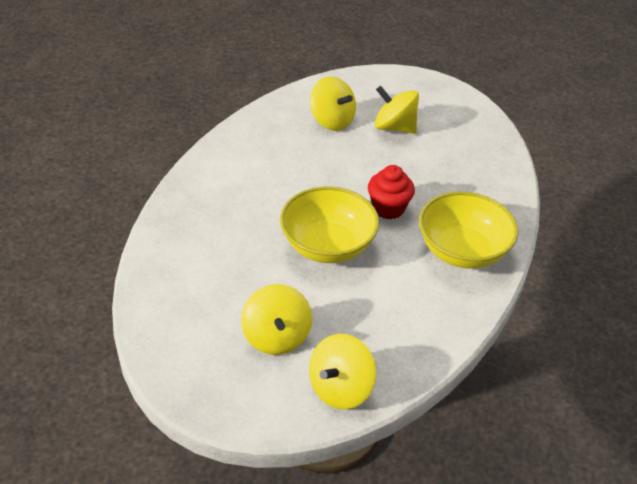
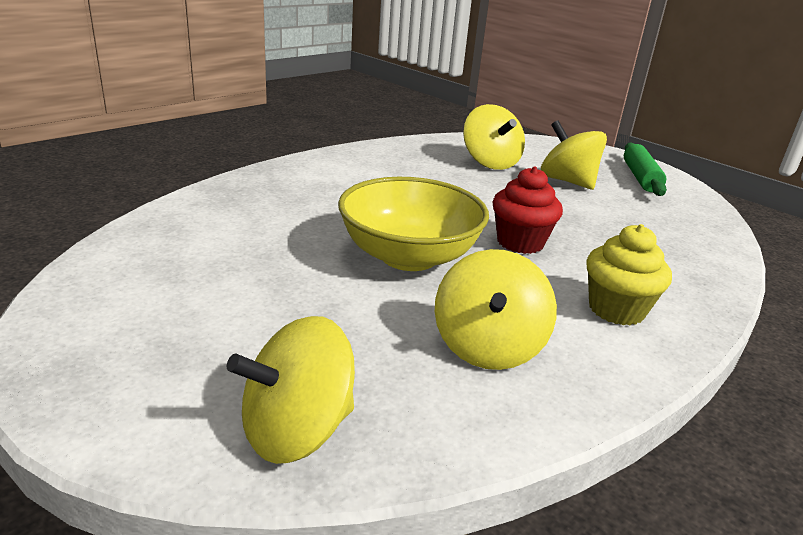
camera: 20 degrees right, 15 degrees down
(276, 337) = (251, 330): yellow spinning top -> yellow spinning top (488, 346)
(442, 105) = (640, 178): none -> green rolling pin
(462, 251) = (616, 309): yellow bowl -> yellow cupcake

